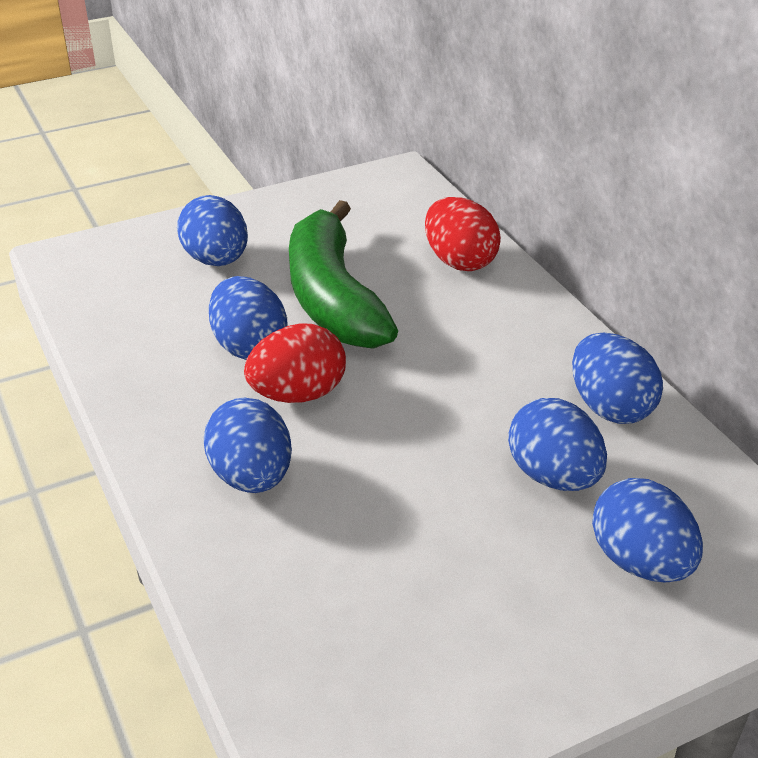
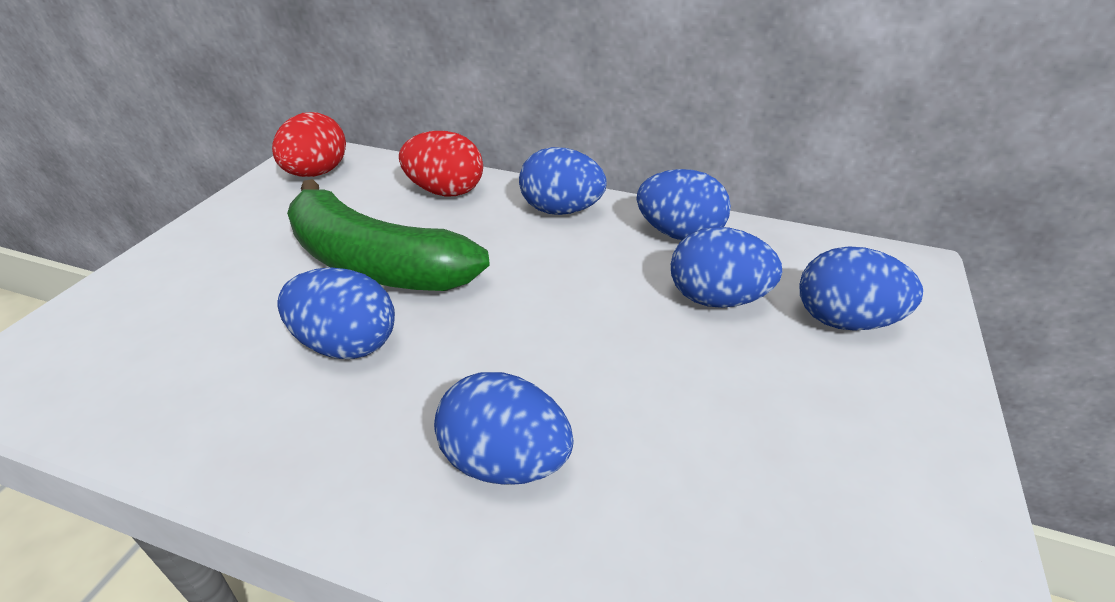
camera: 45 degrees left, 0 degrees up
(216, 260) = (213, 288): blue egg -> blue egg (561, 210)
(298, 394) = (448, 358): red egg -> red egg (316, 173)

